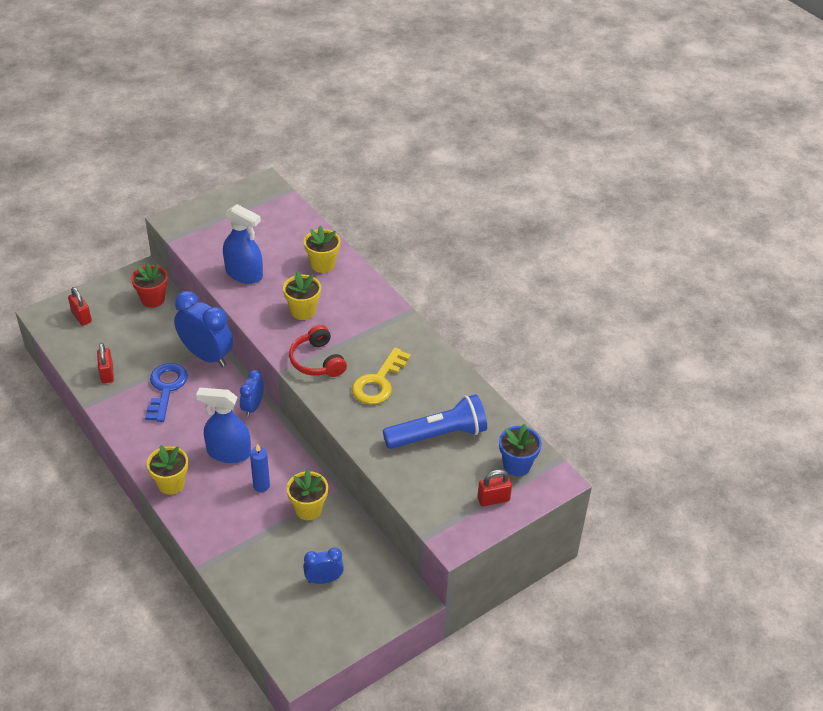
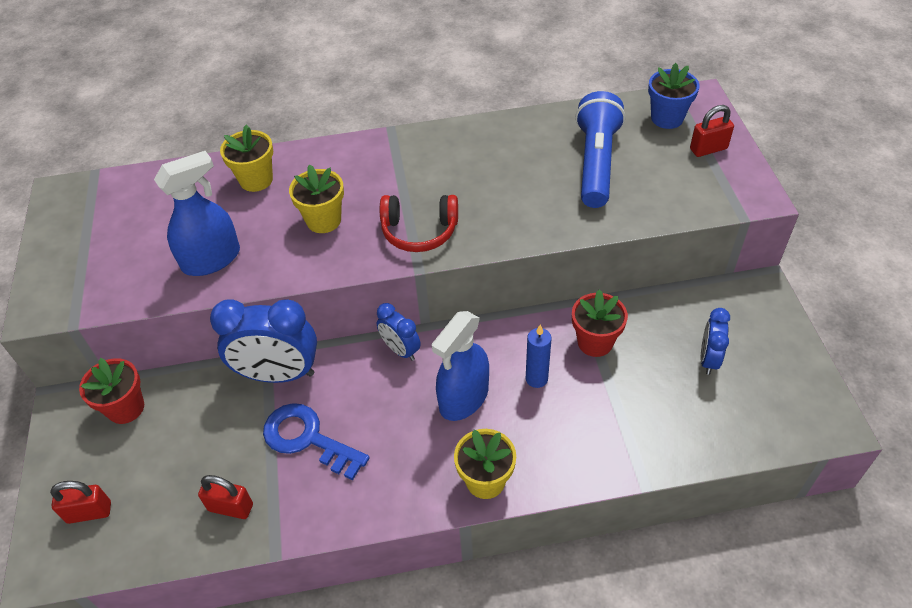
camera: 60 degrees left, 5 degrees up
(206, 356) = (278, 374): blue clock -> blue clock turned 150 degrees counterclockwise
(308, 509) = (595, 342): yellow flower pot -> red flower pot
(378, 382) = (487, 187): yellow key -> none
(493, 499) = (708, 149): red padlock -> red padlock turned 60 degrees clockwise

